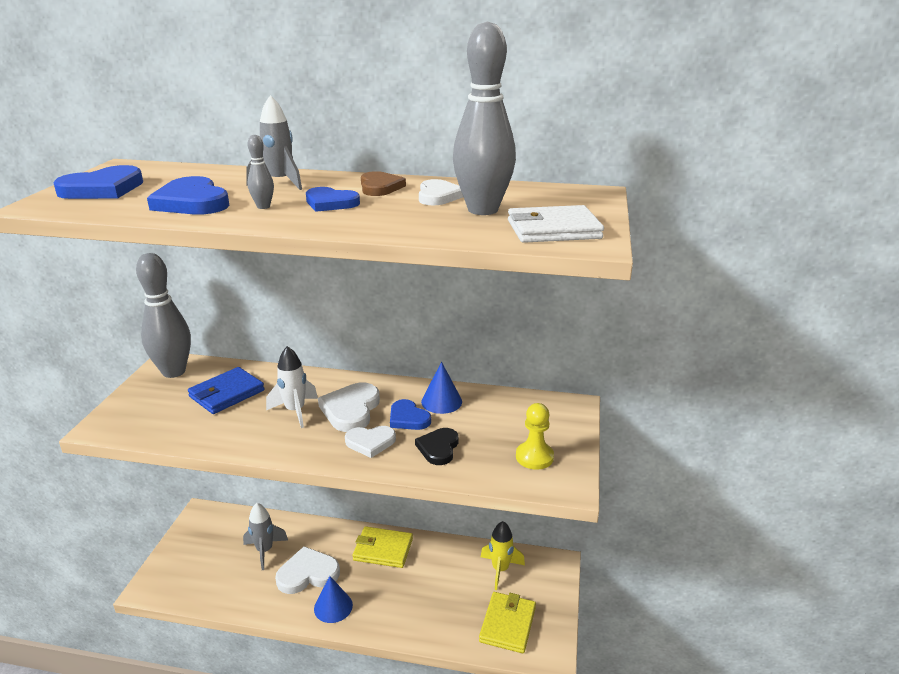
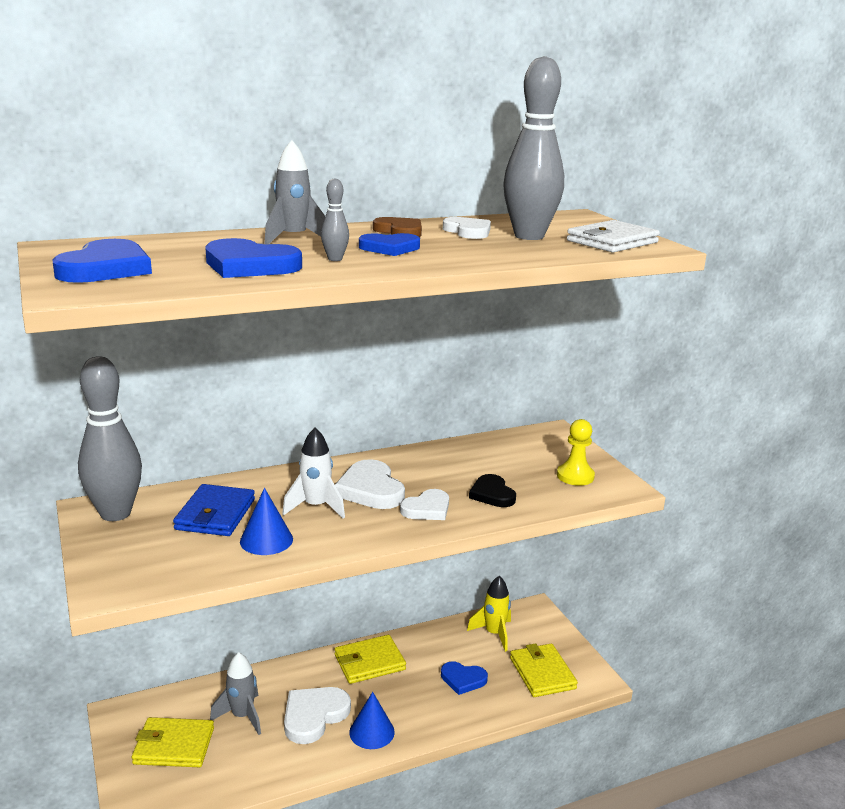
camera: 35 degrees left, 5 degrees down
(208, 552) = (174, 746): none -> yellow wallet
(408, 418) = (433, 480): blue heart -> blue heart (463, 679)
(441, 401) = (444, 459): blue cone -> blue cone (266, 540)

